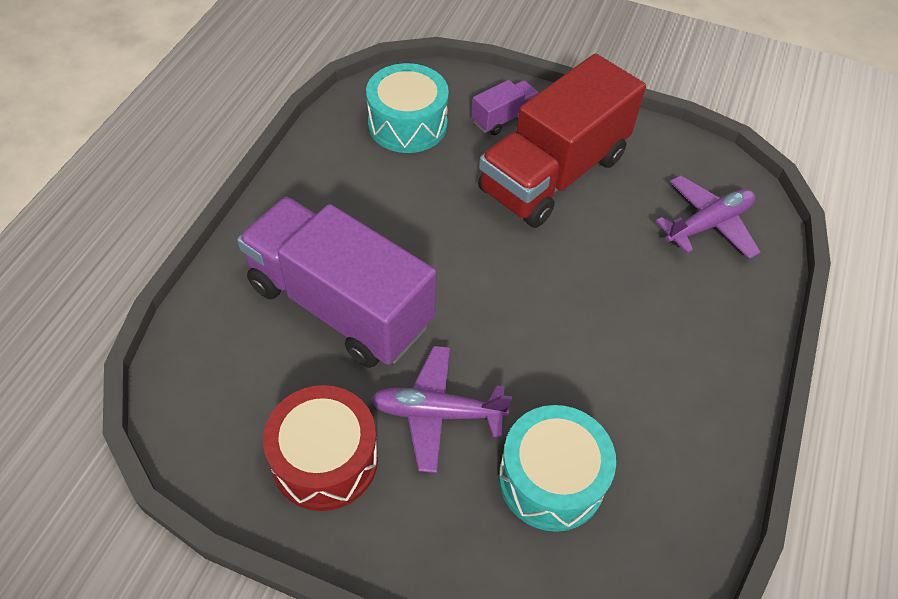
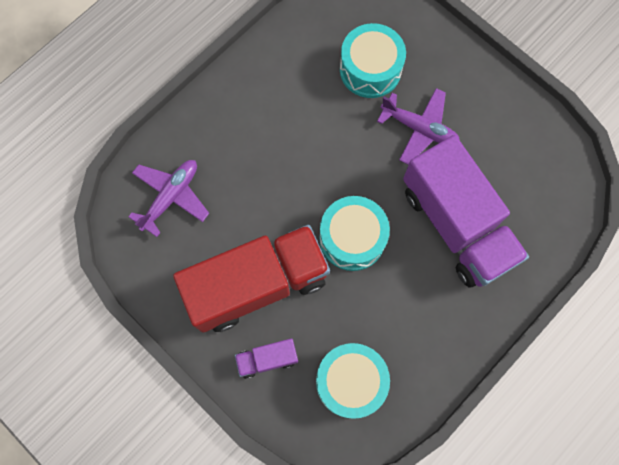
camera: 155 degrees left, 20 degrees up
(325, 459) = (493, 124): red drum -> none
(468, 249) = (352, 238): none -> turquoise drum
(708, 224) = (171, 197): purple plane -> purple plane turned 135 degrees clockwise

